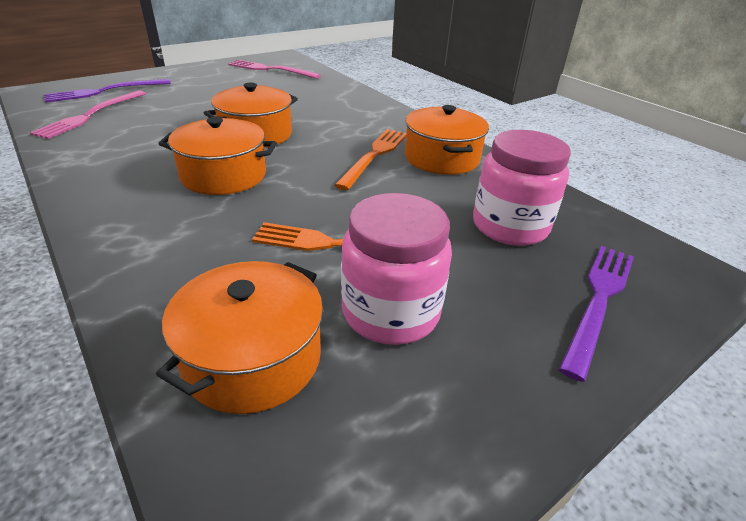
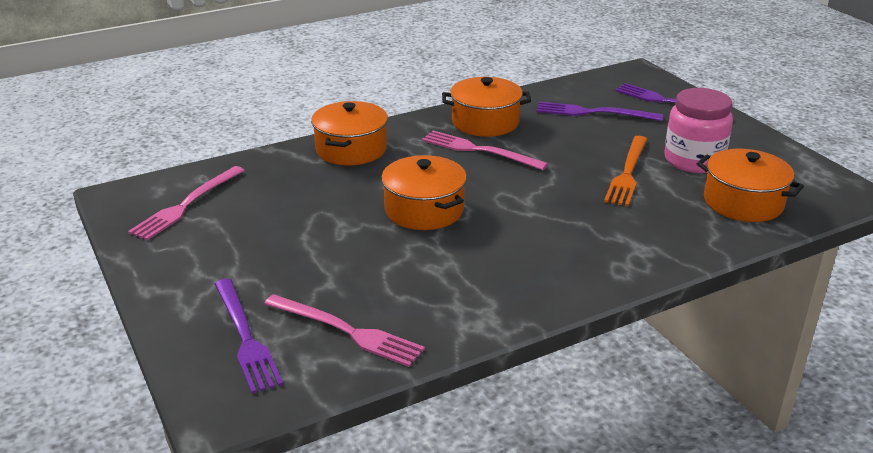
camera: 80 degrees left, 5 degrees down
(223, 175) = (521, 223): orange pot -> orange pot (351, 149)
(374, 155) = (479, 150): orange fork -> pink fork
(510, 226) = (593, 113): pink jar -> purple fork

